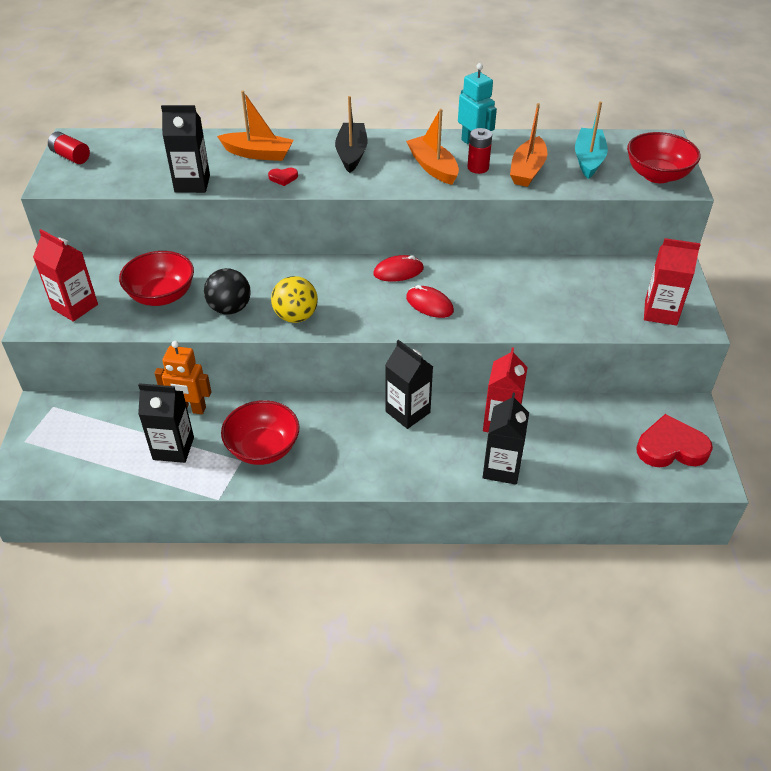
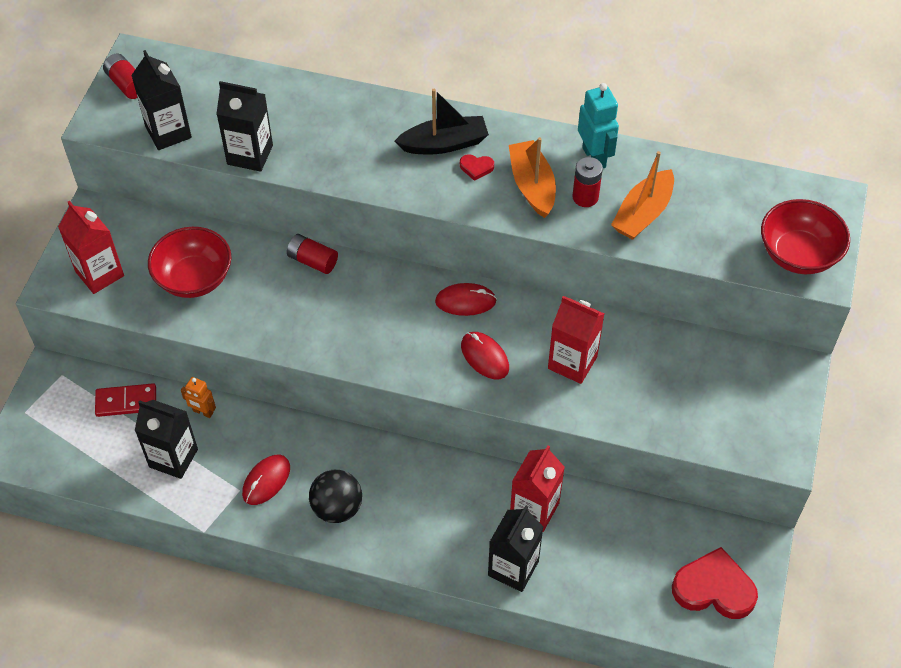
camera: 15 degrees right, 10 degrees up
(118, 415) = (126, 402): none -> red domino
(190, 409) = (203, 412): orange robot -> orange robot, size x0.61
(230, 308) = (263, 313): black ball -> black ball (337, 508)
(258, 154) = (336, 122): orange boat -> none
(261, 267) = (312, 261): none -> red battery
(263, 448) = (266, 481): red bowl -> red mouse
(283, 178) = (354, 167): red heart -> red heart (476, 168)
(296, 316) = (331, 340): yellow ball -> none
(351, 154) = (444, 144): black boat -> black boat turned 60 degrees clockwise
(407, 412) = (435, 471): black carton -> black carton (168, 132)
(588, 159) = (724, 211): turquoise boat -> none
(660, 312) = (748, 429): red carton -> red carton (572, 362)

